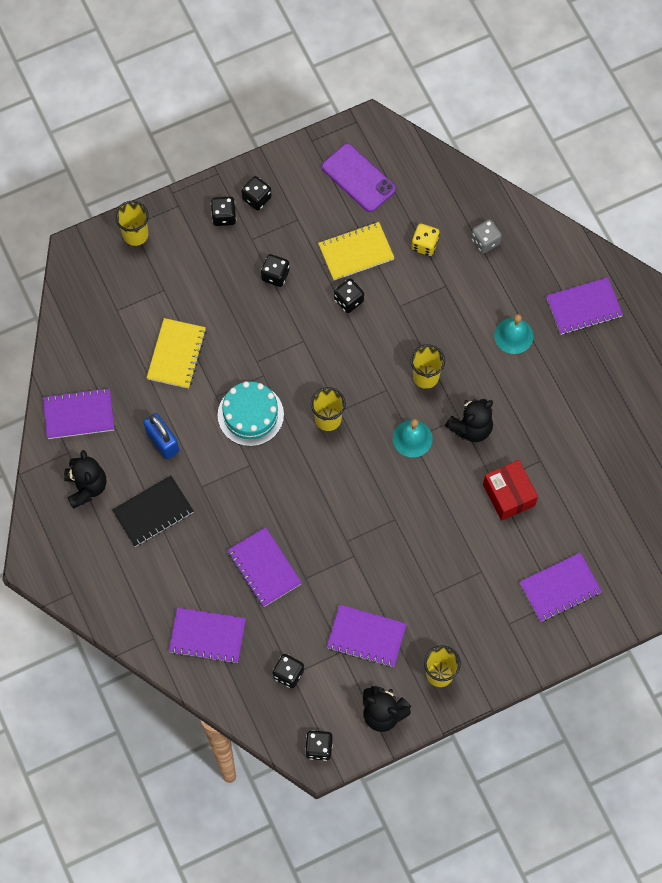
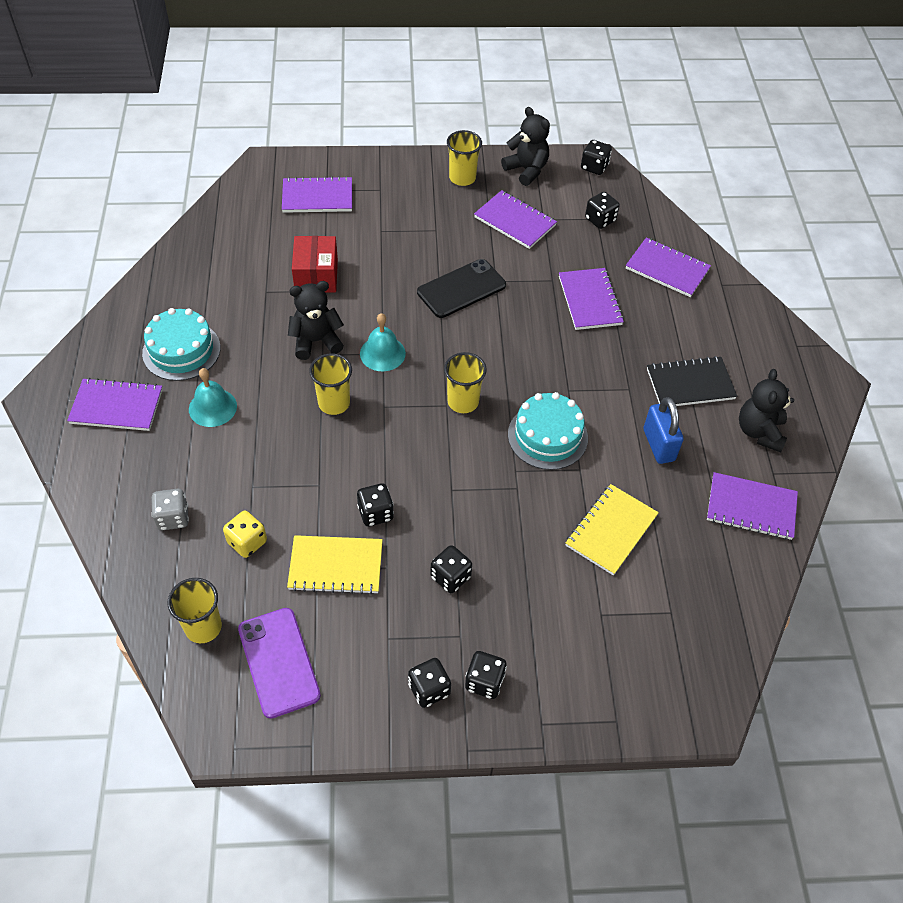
camera: 160 degrees left, 15 degrees down
(135, 234) = (616, 705): yellow cup -> yellow cup (203, 627)
(379, 533) = (461, 289): none -> black phone
(570, 375) = (181, 350): none -> turquoise cake

